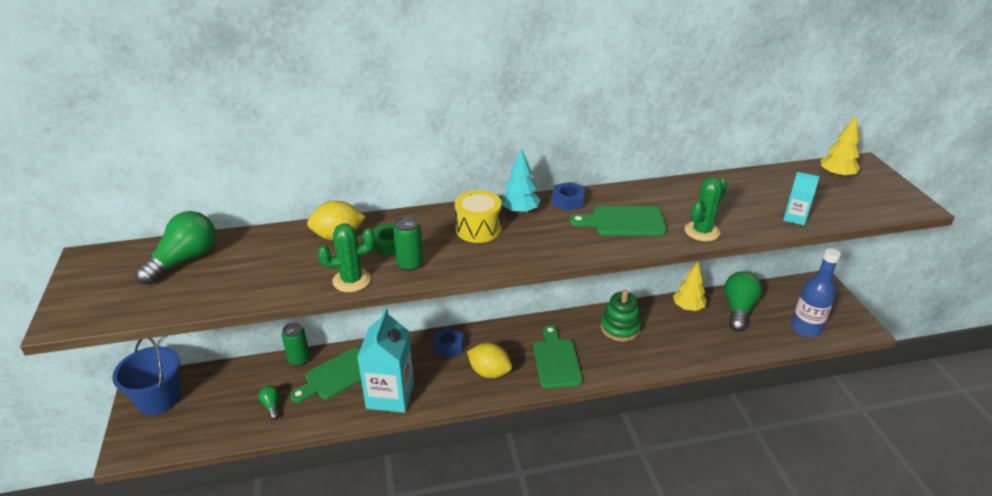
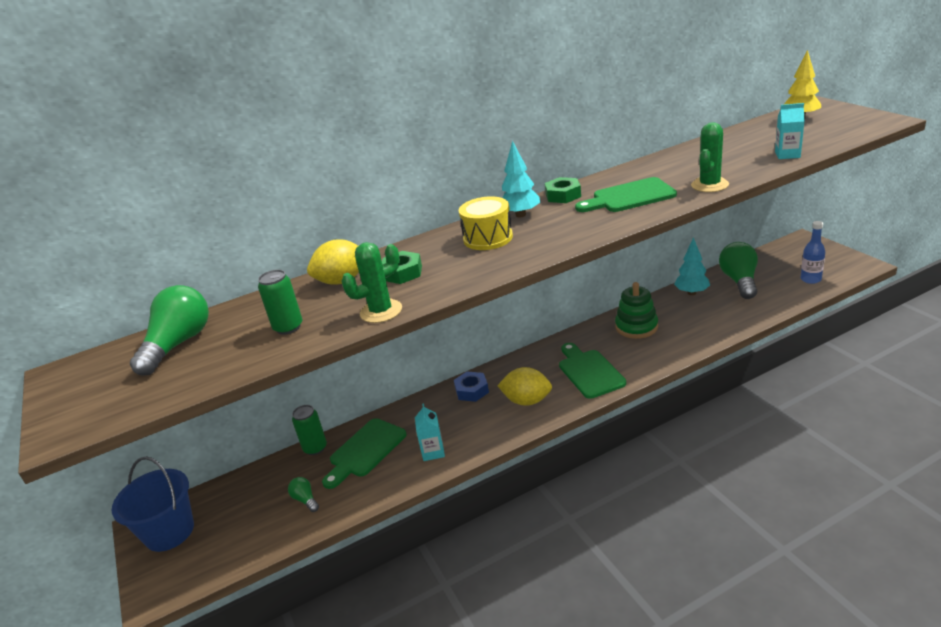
camera: 10 degrees left, 5 degrees down
(390, 395) = (433, 452): turquoise carton -> turquoise carton, size x0.48
(410, 264) = (435, 283): green can -> green can (288, 327)
(568, 201) = (563, 195): blue nut -> green nut
(688, 308) = (691, 293): yellow tree -> turquoise tree
(805, 328) = (810, 279): blue bottle -> blue bottle, size x0.65

